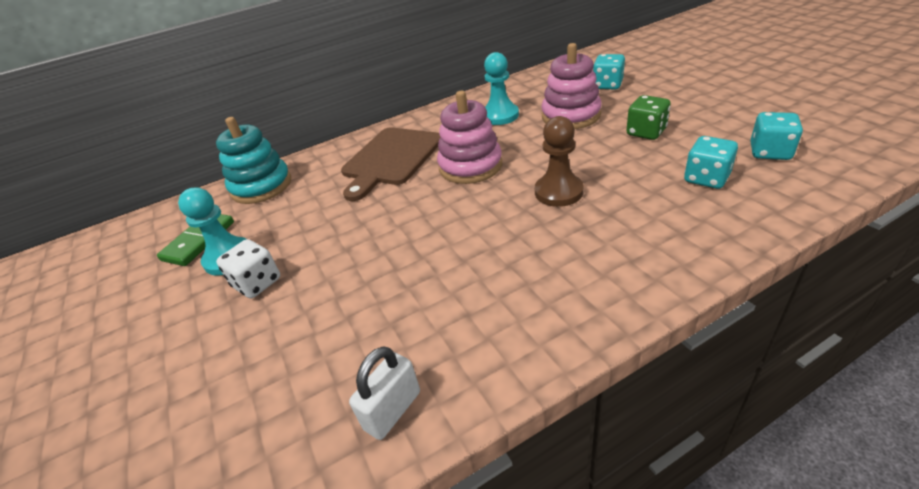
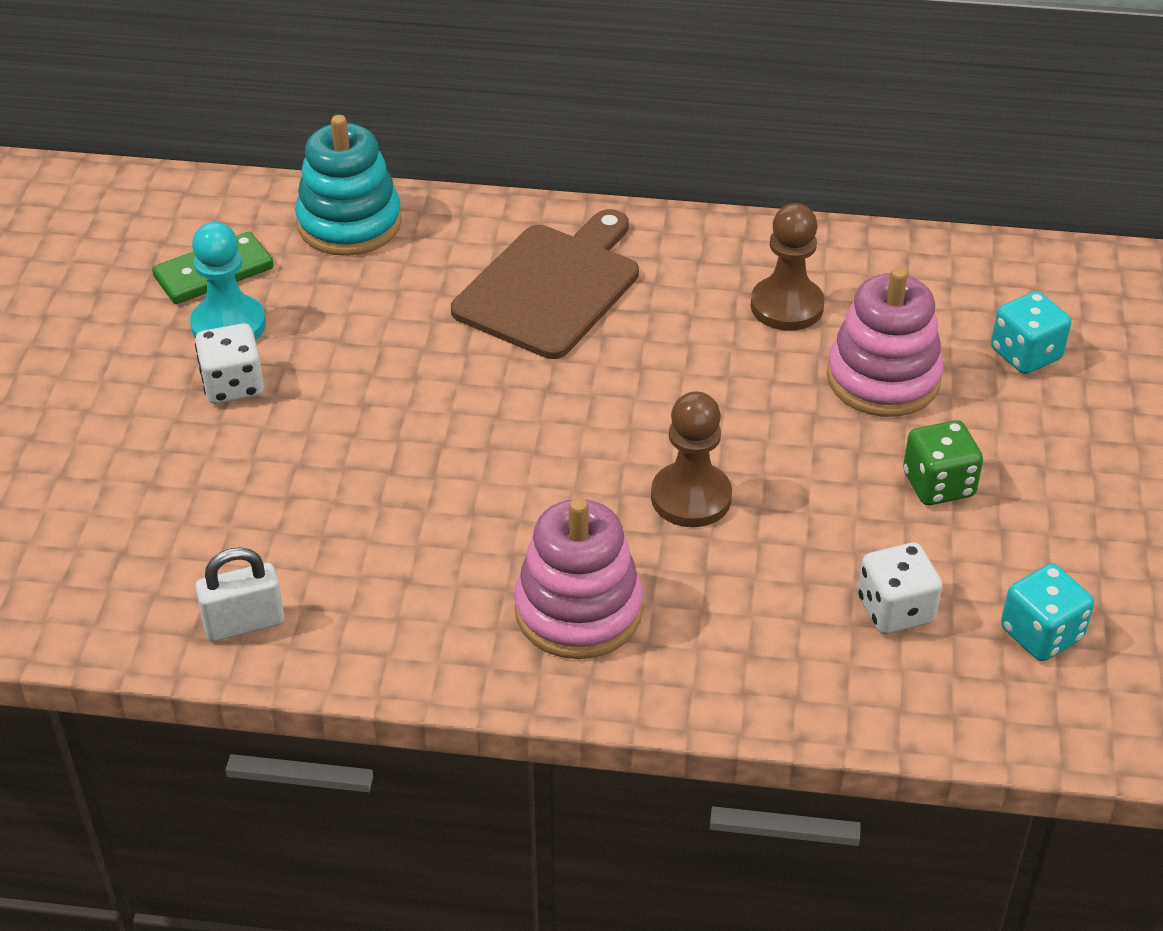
camera: 30 degrees right, 5 degrees up
(391, 159) = (551, 287): brown cutting board -> brown cutting board turned 150 degrees clockwise
(470, 166) = (636, 376): pink stacking toy -> pink stacking toy (578, 611)
(500, 116) = (787, 306): turquoise pawn -> brown pawn
(706, 178) = (895, 610): turquoise dice -> white dice

